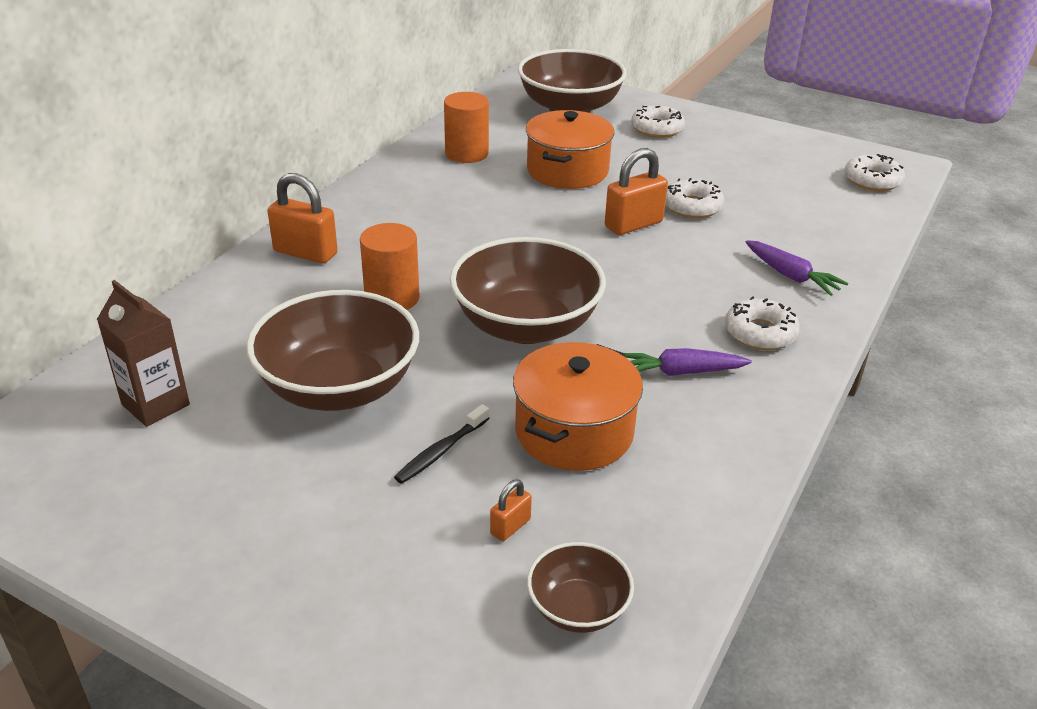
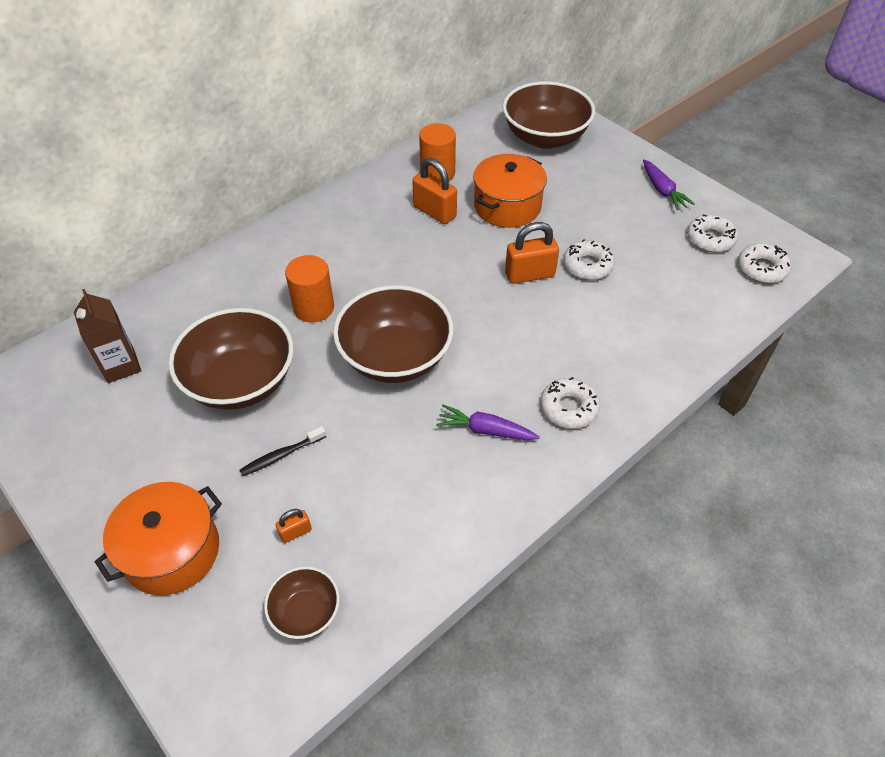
camera: 20 degrees right, 15 degrees up
(305, 253) = (274, 250): orange padlock -> orange padlock (434, 212)
(574, 431) = (379, 463): orange pot -> orange pot (172, 551)
(657, 129) = (606, 173): white donut -> white donut (710, 239)
(791, 276) = (627, 356): purple carrot -> purple carrot (662, 190)

